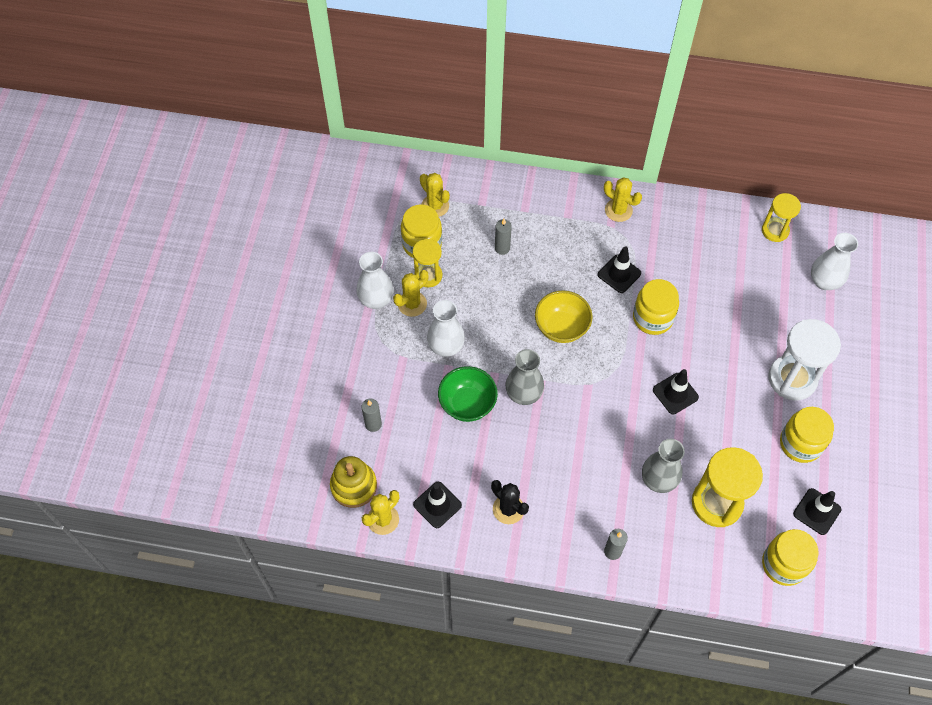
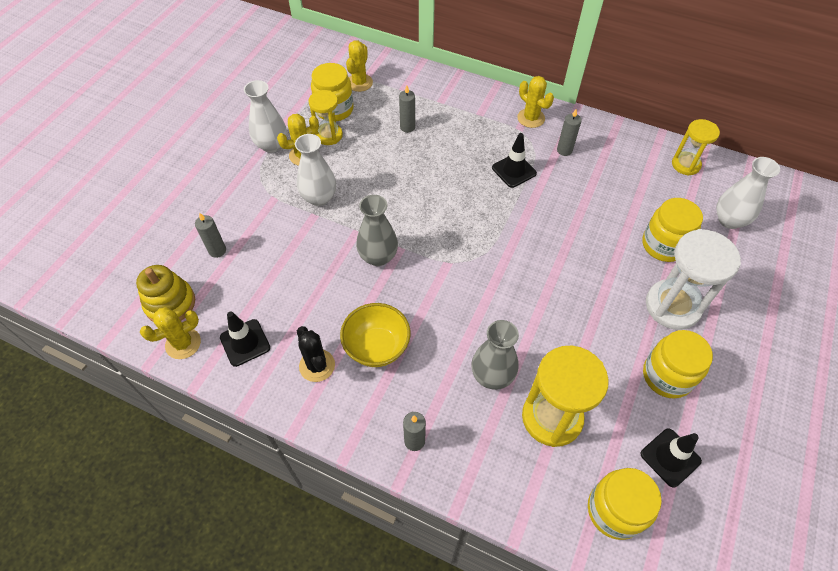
camera: 15 degrees right, 5 degrees down
(435, 206) = (359, 83): yellow cactus -> yellow cactus turned 45 degrees clockwise
(467, 404) = (318, 253): green bowl -> none
(561, 327) = (439, 205): yellow bowl -> yellow bowl (377, 347)
(652, 318) = (535, 216): yellow jar -> yellow jar (663, 245)
(660, 240) = (564, 150): none -> grey candle
(675, 393) = (538, 292): black traffic cone -> none

